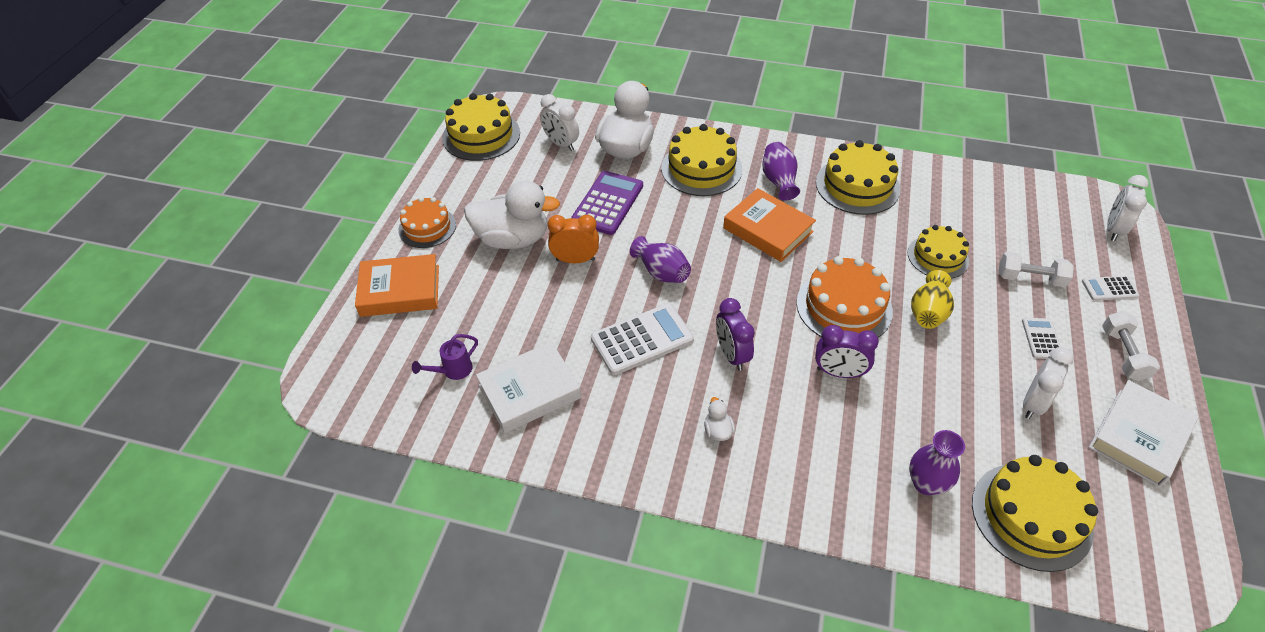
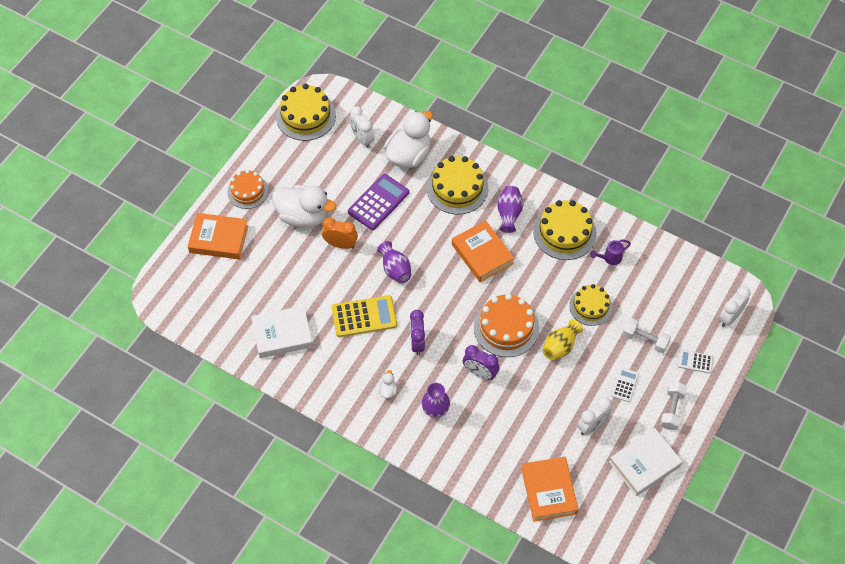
camera: 15 degrees right, 10 degrees up
(453, 371) = (239, 307): purple watering can -> purple watering can (609, 258)
(642, 339) = (364, 317): white calculator -> yellow calculator
(926, 483) = (497, 456): purple vase -> purple vase (435, 410)
(1031, 515) = (548, 491): yellow cake -> orange book

